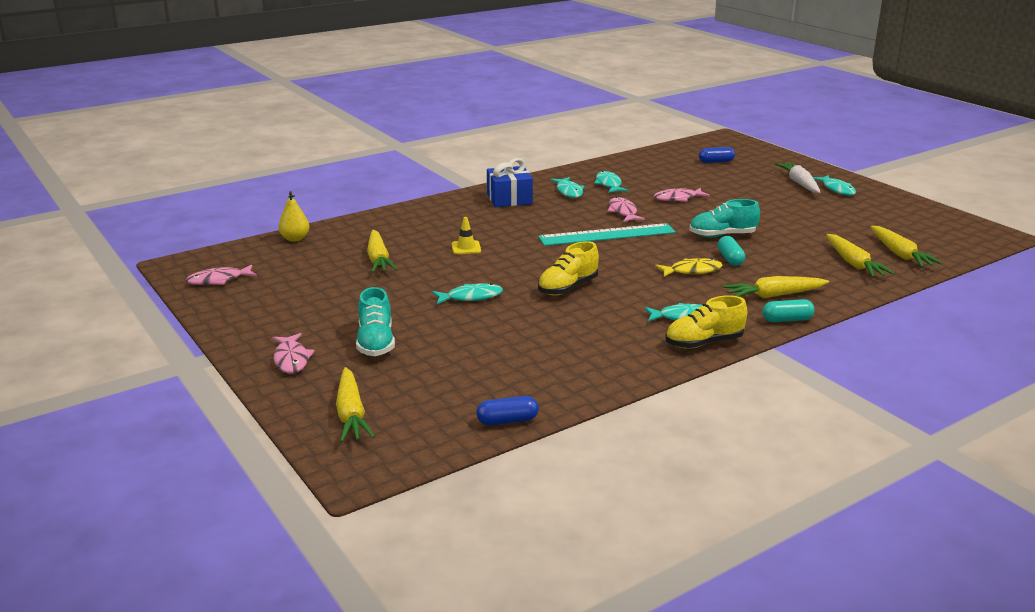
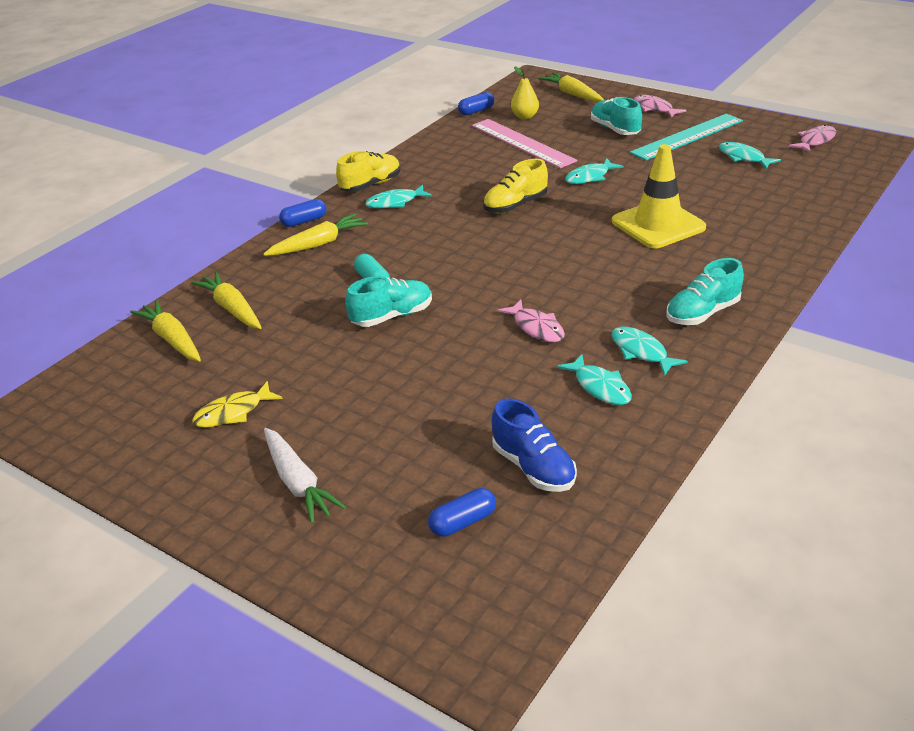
camera: 160 degrees right, 10 degrees up
(295, 239) = (837, 192): yellow pear -> yellow pear (524, 117)
(378, 259) = (720, 191): yellow carrot -> none
(466, 248) = (658, 224): yellow traffic cone -> yellow traffic cone, size x2.29
(496, 353) = (522, 143): none -> pink ruler
(509, 199) = (702, 313): blue gift -> turquoise shoe
(568, 288) = (515, 205): yellow shoe -> yellow shoe turned 150 degrees counterclockwise
(607, 235) = (528, 281): turquoise ruler -> turquoise ruler (687, 137)
(670, 168) = (533, 467): none -> blue shoe
(678, 198) = (479, 379): pink fish -> none
(692, 271) = (407, 254): yellow fish -> yellow fish (233, 412)
(787, 320) = (304, 221): turquoise capsule -> blue capsule
(837, 189) = (233, 481): turquoise fish -> turquoise fish (743, 157)

